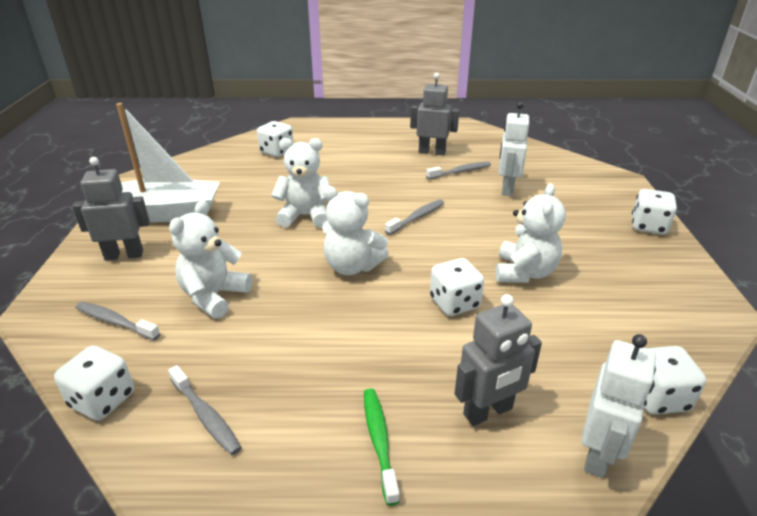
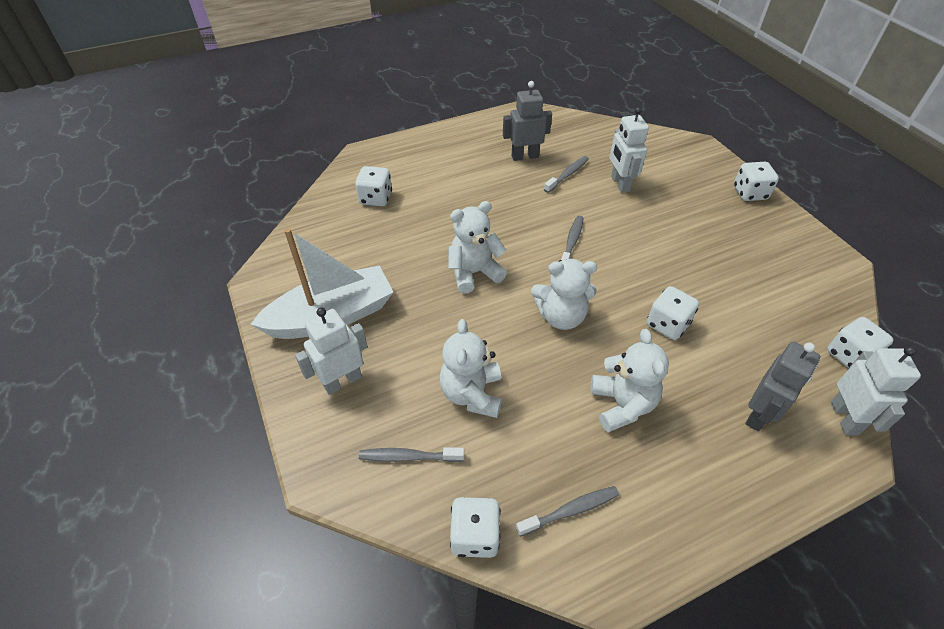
camera: 25 degrees left, 15 degrees up
(124, 255) = (342, 381): grey robot -> white robot
(206, 416) = (570, 510): grey toothbrush -> grey toothbrush turned 45 degrees counterclockwise
(379, 441) = (708, 472): green toothbrush -> none
(524, 272) = (695, 274): white teddy bear -> white teddy bear (622, 405)

